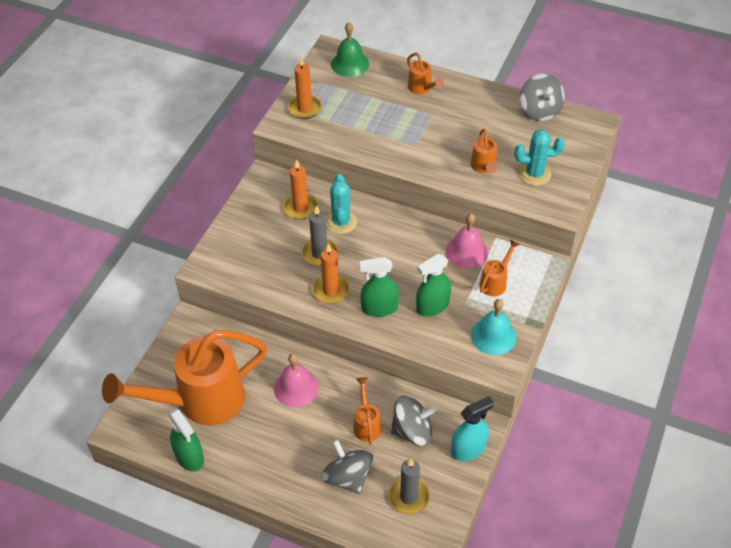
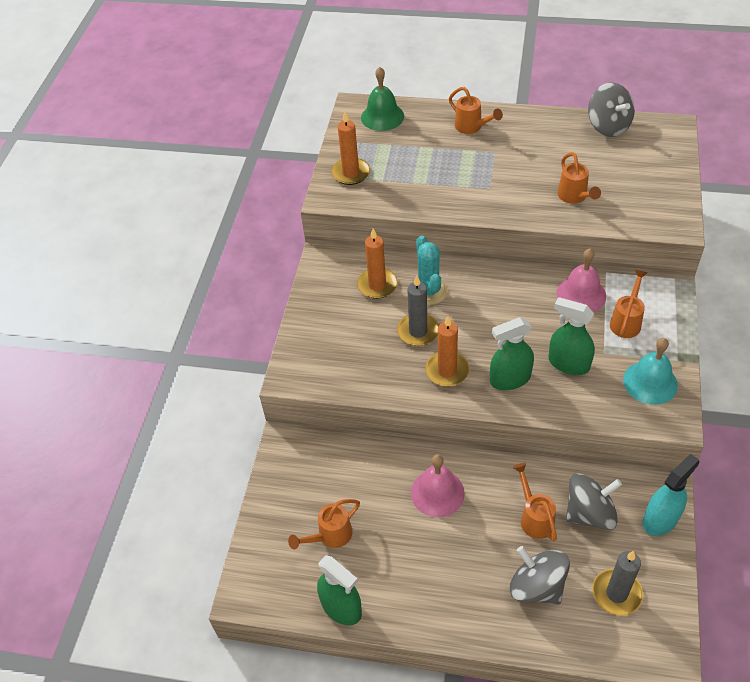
camera: 10 degrees left, 0 degrees up
(199, 401) = (330, 536): orange watering can -> orange watering can, size x0.42
(432, 306) = (568, 364): green spray bottle -> green spray bottle turned 75 degrees clockwise
(534, 174) = (632, 193): turquoise cactus -> none

